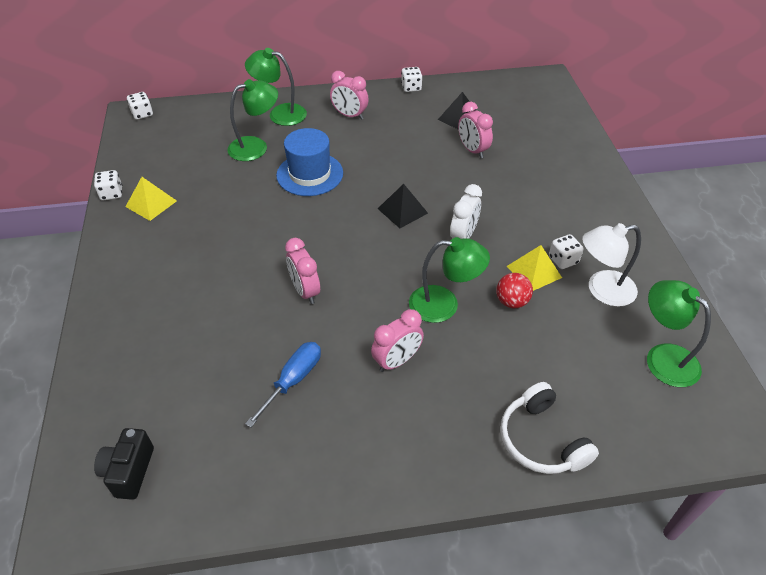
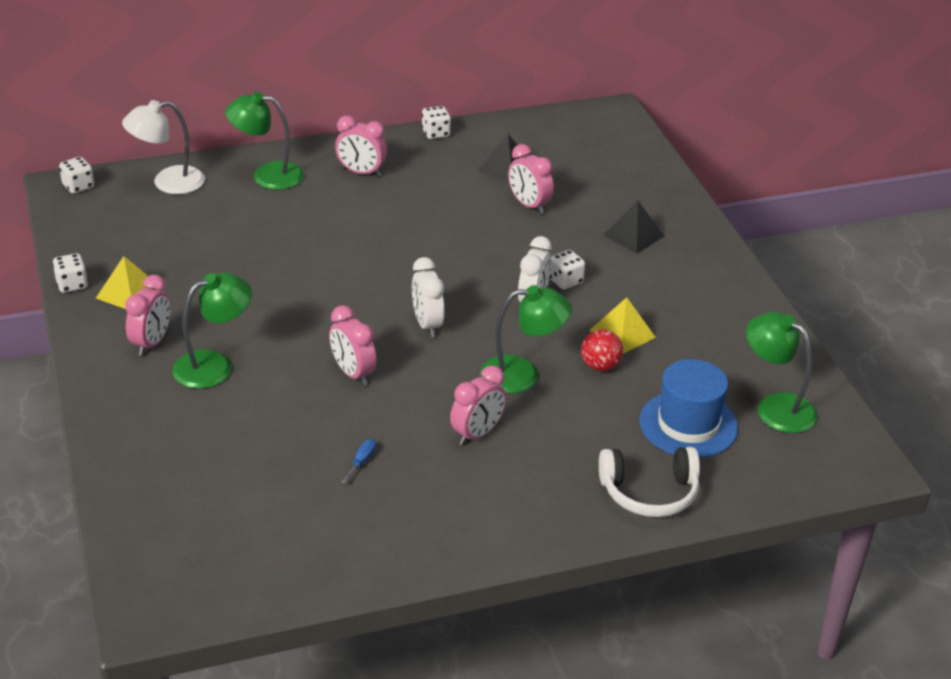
camera: 10 degrees left, 10 degrees down
(129, 471) = (198, 559): black camera -> none
(155, 249) = (151, 343): none -> pink clock
(256, 147) = (246, 217): green lamp -> green lamp (214, 365)
(293, 380) = (361, 462): blue screwdriver -> blue screwdriver, size x0.51
(310, 174) = (326, 245): blue hat -> blue hat (688, 424)
(374, 250) = (427, 324): none -> white clock
(402, 211) = (453, 279): black pyramid -> black pyramid (633, 235)
(541, 440) = (649, 492): white headphones -> white headphones turned 60 degrees counterclockwise
(563, 260) = (655, 319): white dice -> white dice (565, 281)
(602, 290) = (703, 347): white lamp -> white lamp (168, 183)

